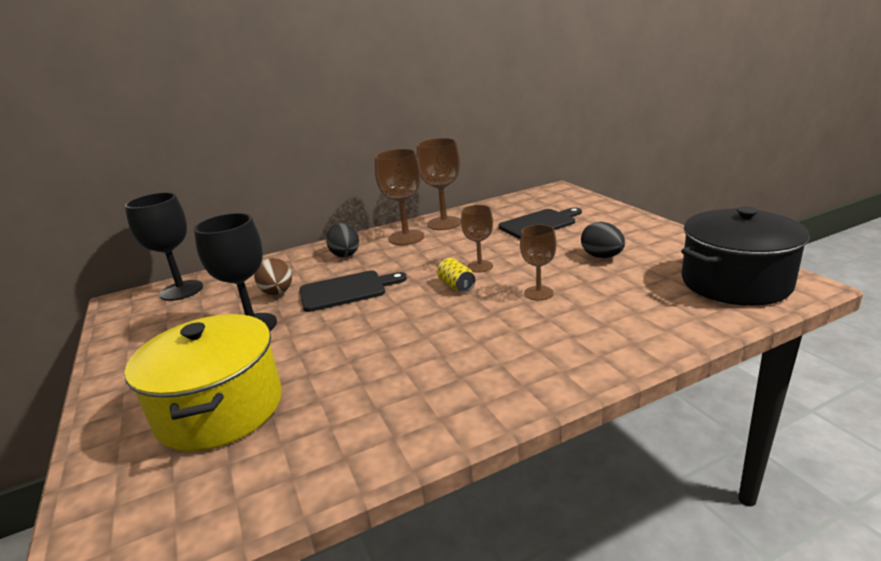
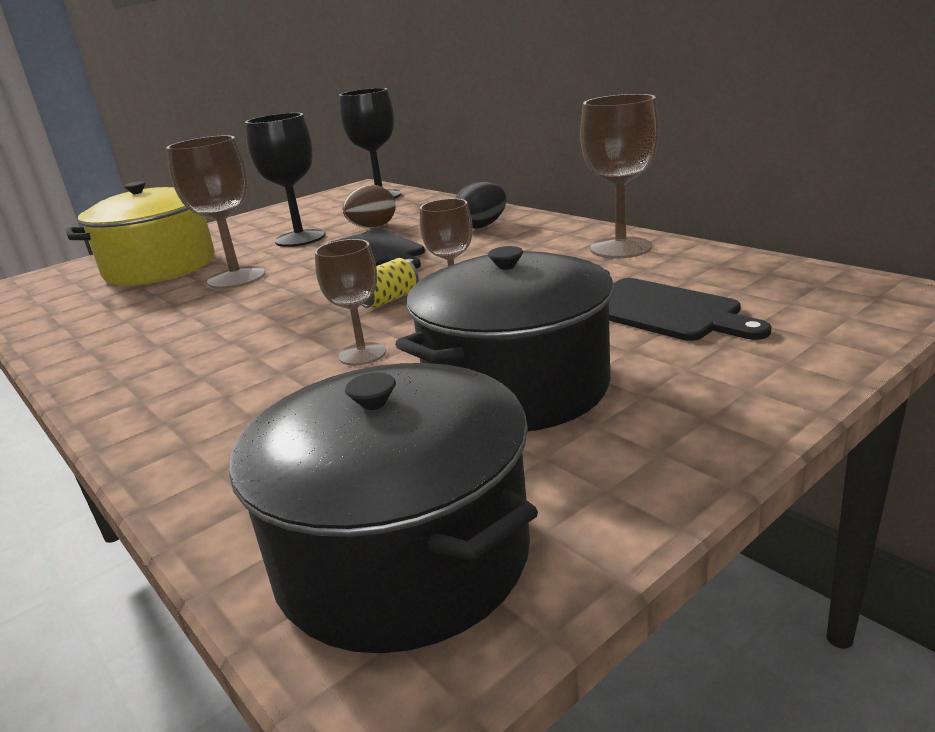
camera: 75 degrees right, 0 degrees up
(406, 238) = (550, 240): brown goblet -> brown goblet (236, 278)
(602, 256) = (517, 387): black egg -> black pot

